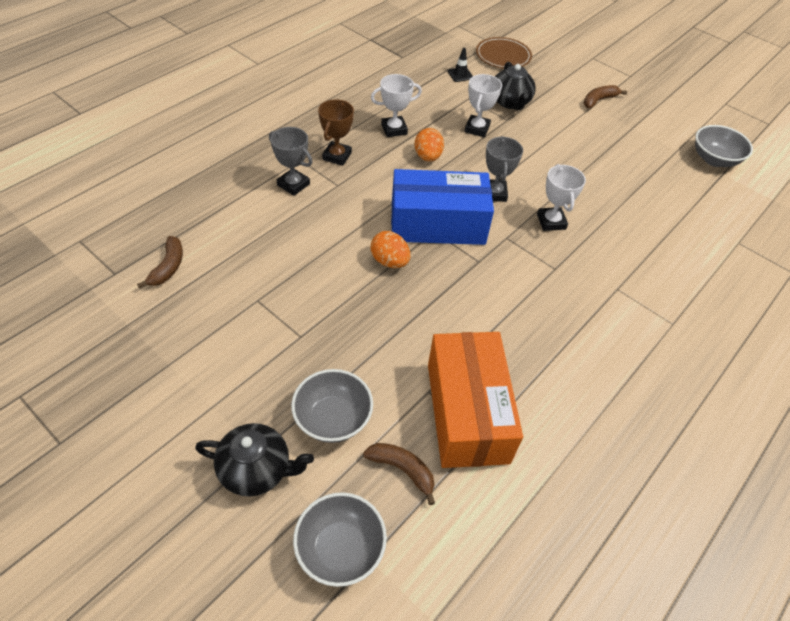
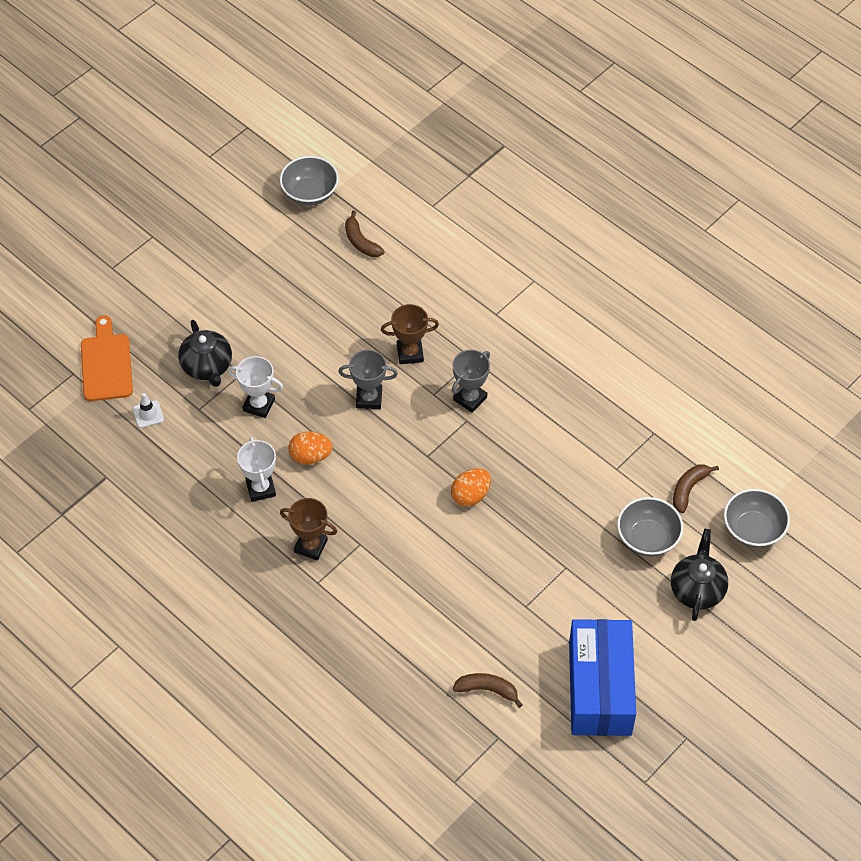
camera: 85 degrees left, 5 degrees up
(293, 184) = (360, 586): grey trophy -> grey trophy (470, 398)
(437, 224) = (416, 452): blue box -> blue box (600, 688)
(460, 74) = (148, 414): black traffic cone -> white traffic cone
(467, 412) = (634, 442): orange box -> none
(503, 56) = (106, 364): brown plate -> orange cutting board
(510, 102) = (207, 367): black teapot -> black teapot turned 75 degrees clockwise
(551, 222) = (410, 353): white trophy -> brown trophy
(599, 100) = (203, 277): brown banana -> brown banana (361, 241)

